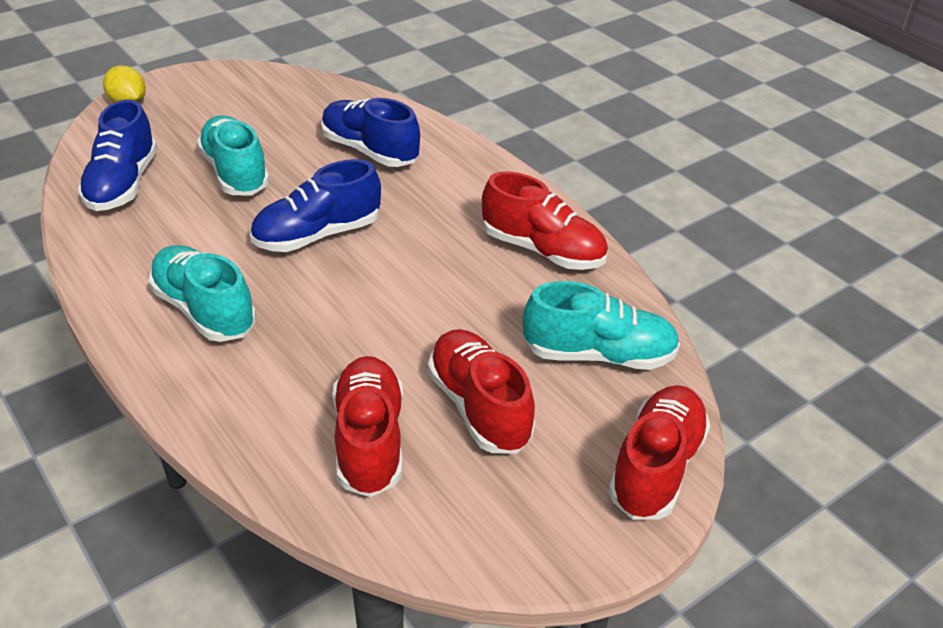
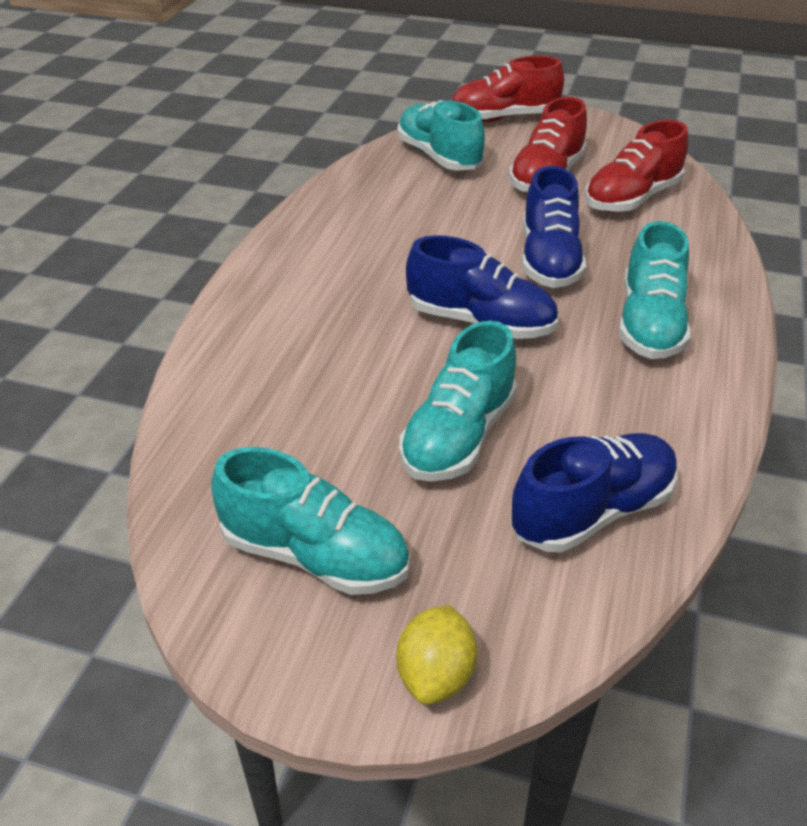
camera: 125 degrees left, 0 degrees up
(230, 102) = (315, 555): none -> turquoise shoe
(369, 151) = (303, 366): blue shoe -> blue shoe (549, 260)
(543, 250) = (351, 211): red shoe -> none

